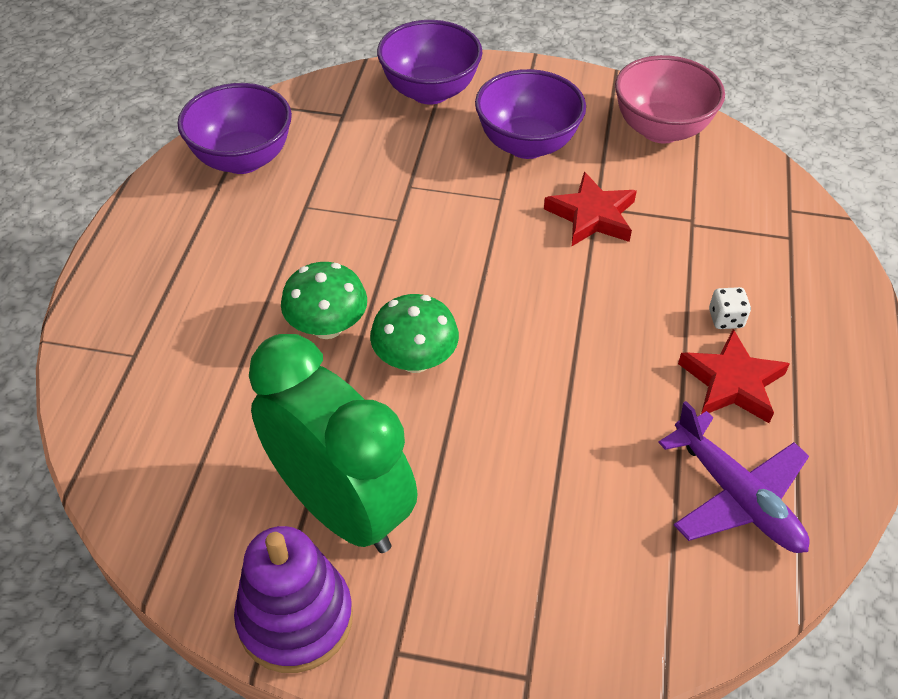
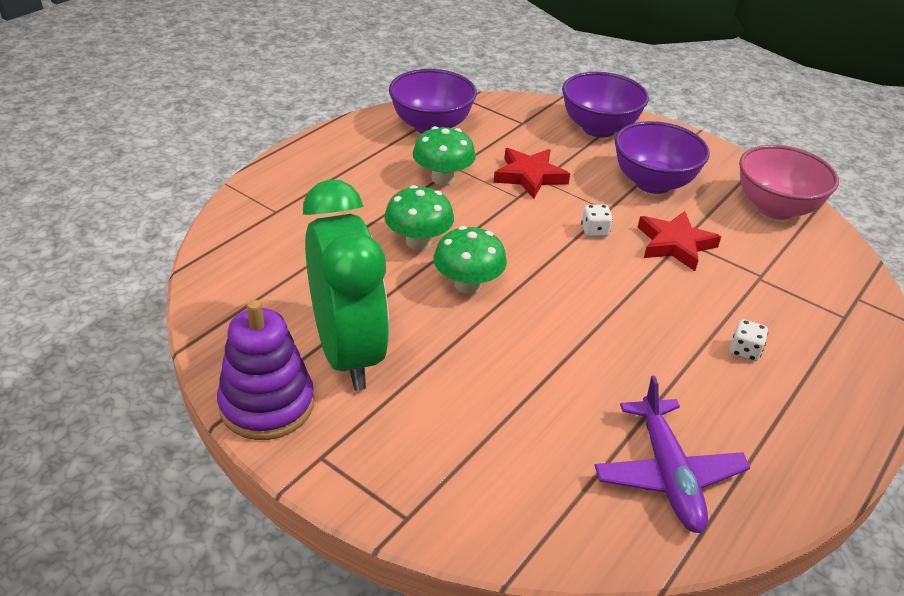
camera: 25 degrees right, 10 degrees down
(301, 228) = (442, 178): none -> green mushroom
(504, 232) = (594, 231): none -> white dice
(732, 382) = (719, 395): red star -> red star (529, 176)

